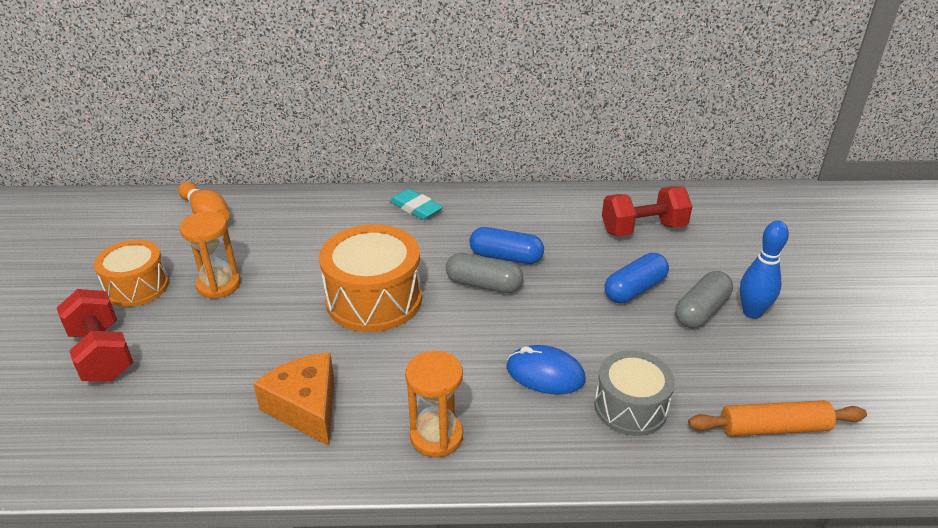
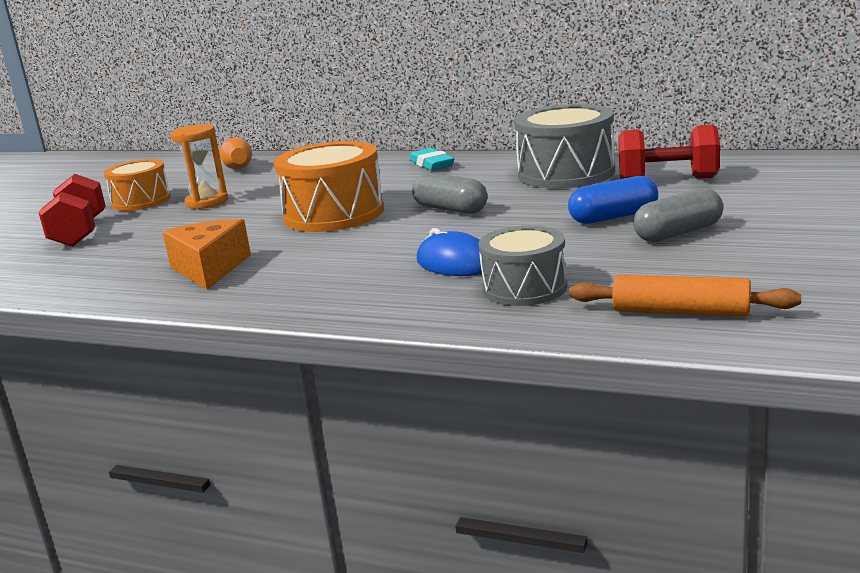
camera: 25 degrees right, 15 degrees down
(436, 436) = (307, 291): orange hourglass -> none
(506, 257) = (492, 194): blue capsule -> none
(551, 221) = (566, 173): none -> grey drum
(752, 312) = (742, 236): blue bowling pin -> none

